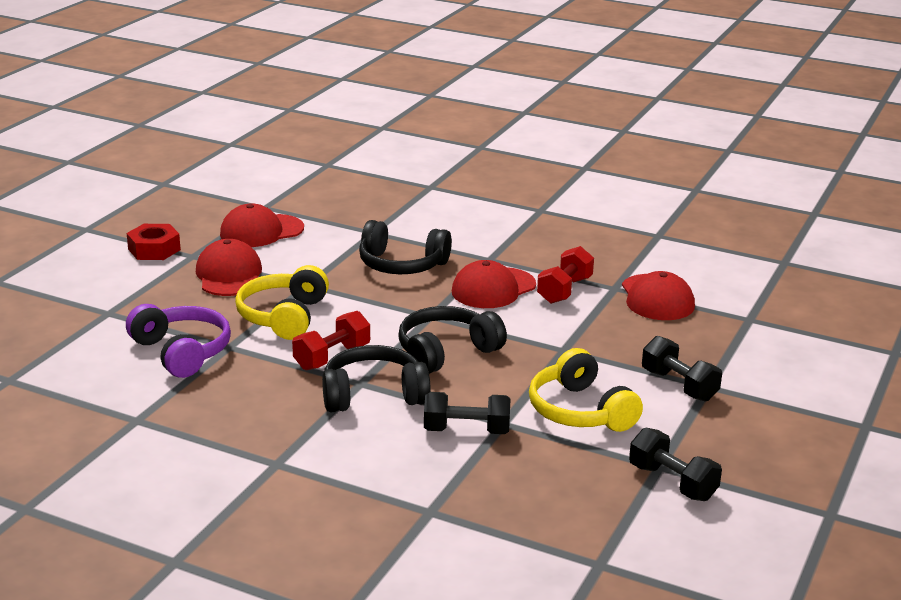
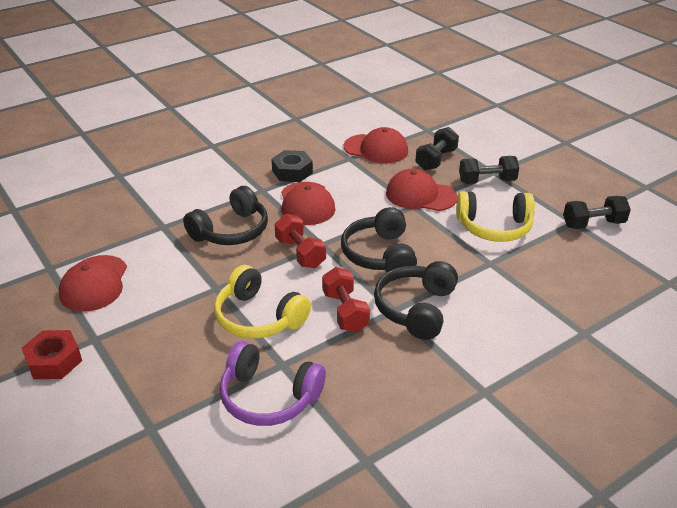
camera: 60 degrees left, 10 degrees up
(182, 352) = (269, 397): purple headphones -> purple headphones turned 150 degrees counterclockwise
(229, 275) = (155, 327): red cap -> red cap (420, 195)
(466, 431) = (491, 282): black dumbbell -> black dumbbell (436, 160)
(544, 264) = (292, 172): none -> black nut
(564, 290) = (335, 177): red dumbbell -> red dumbbell (300, 253)

